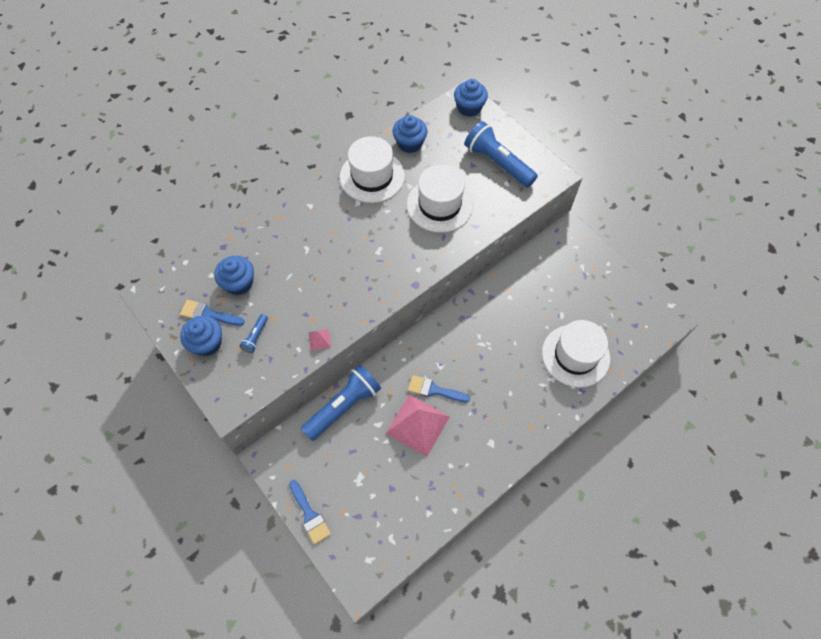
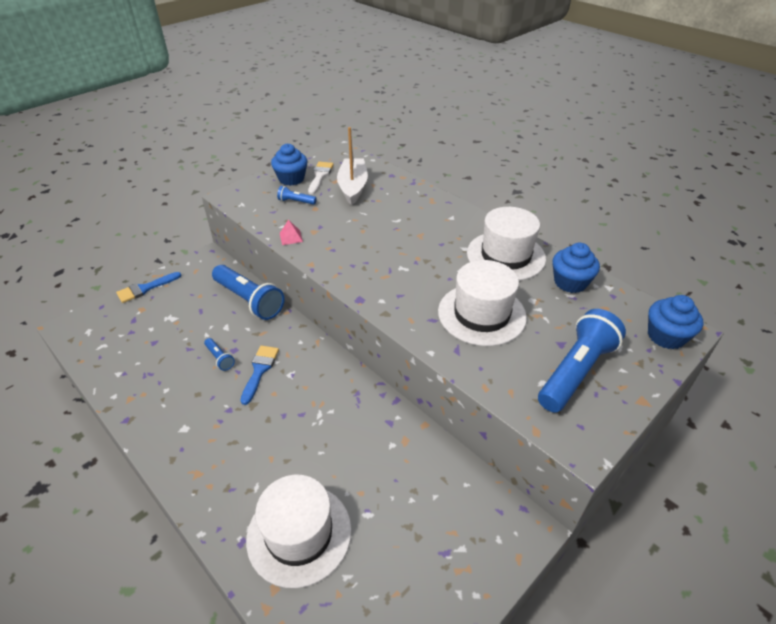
camera: 85 degrees right, 20 degrees down
(208, 314) = (320, 176): blue brush -> white brush
(239, 283) = (353, 187): blue cupcake -> white boat
(417, 424) = (220, 358): pink pyramid -> blue flashlight

